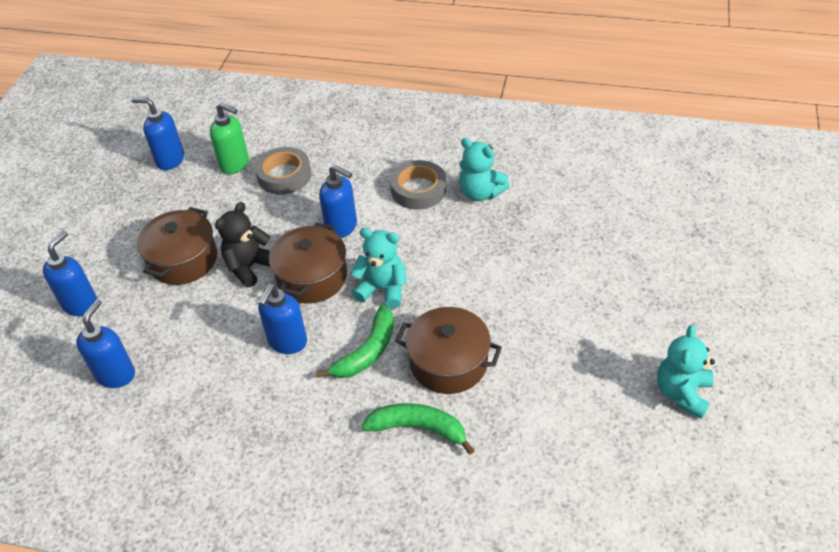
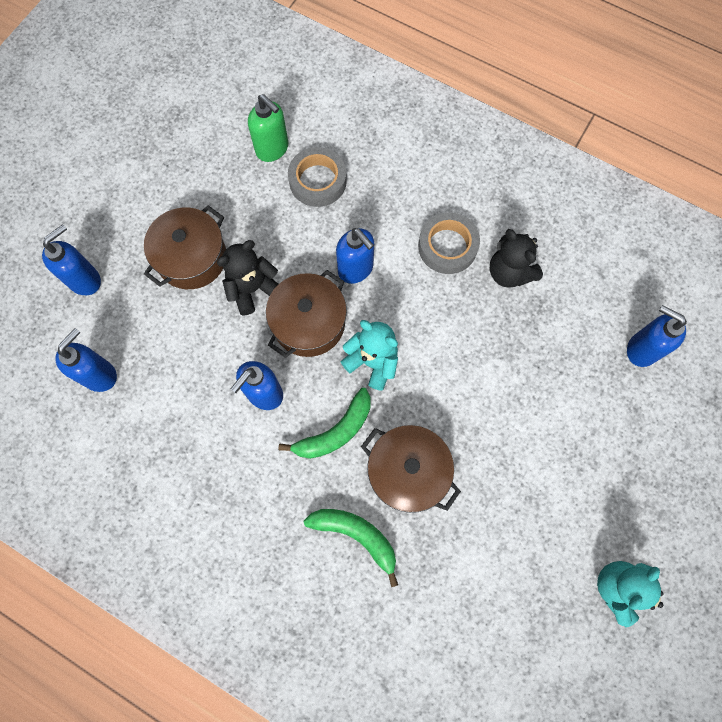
camera: 15 degrees right, 25 degrees up
(170, 160) = (209, 121): blue soap dispenser -> blue soap dispenser (641, 349)
(480, 193) = (509, 272): turquoise teddy bear -> black teddy bear

